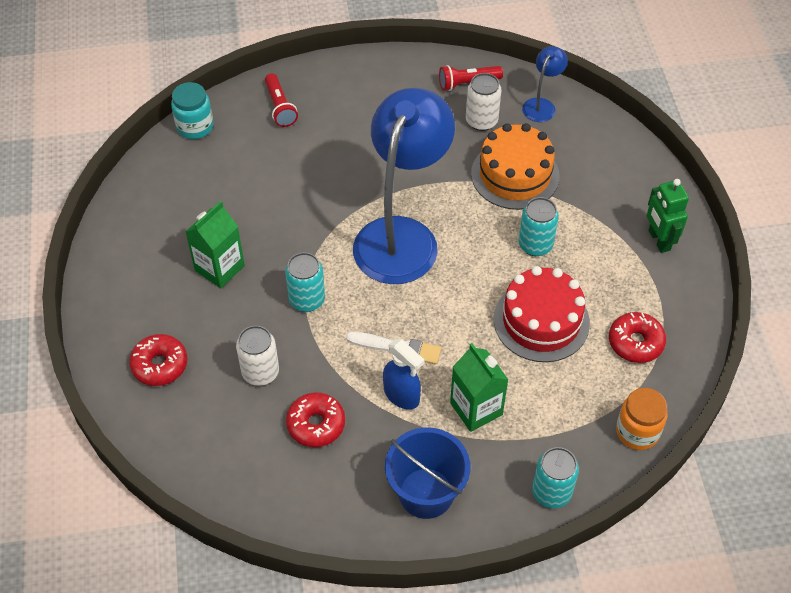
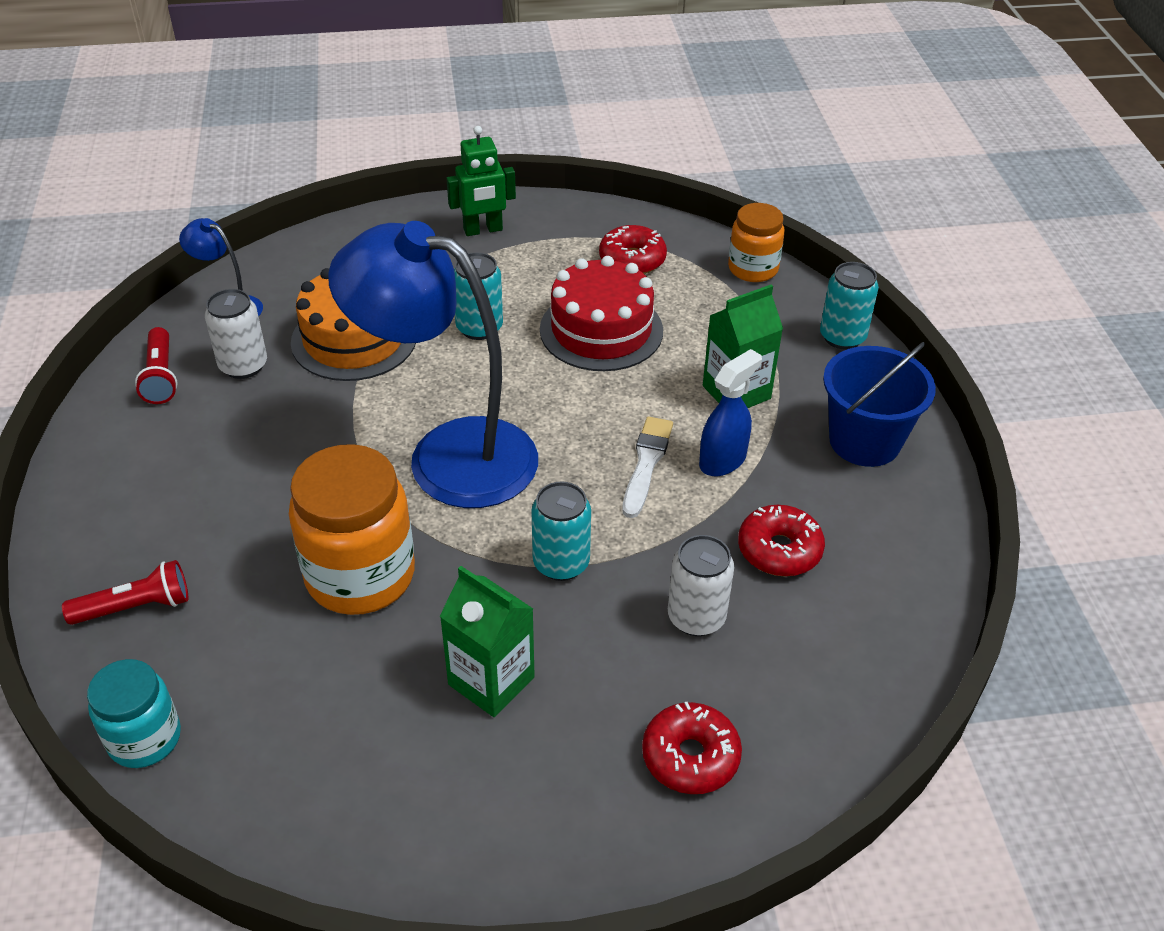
camera: 90 degrees left, 10 degrees down
(299, 201) = (360, 575): none -> orange jar

